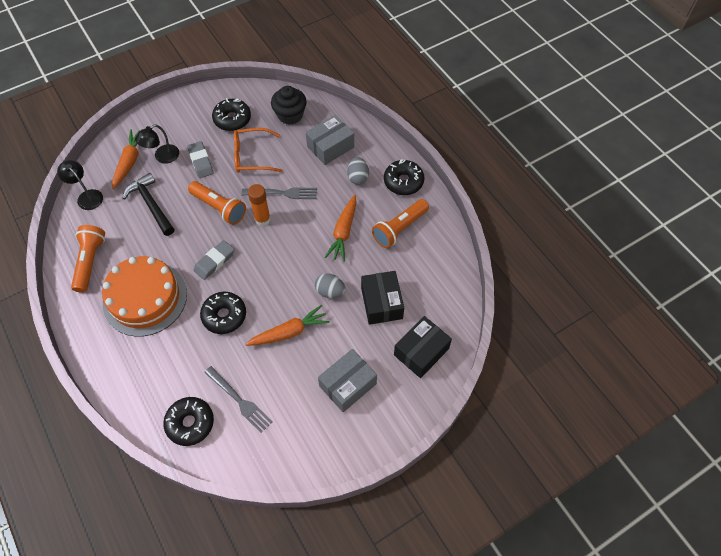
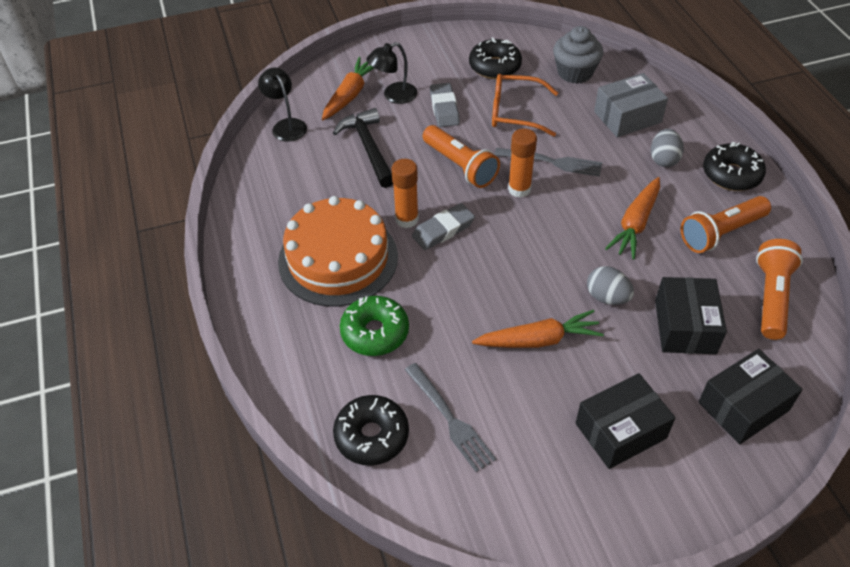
camera: 15 degrees right, 10 degrees down
(90, 262) = (273, 202): orange flashlight -> orange flashlight (771, 297)
(180, 349) = (375, 332): none -> green donut
(188, 258) = (406, 219): none -> orange glue stick
(224, 316) = (446, 301): black donut -> none
(290, 115) = (575, 72): black cupcake -> grey cupcake
(347, 385) = (620, 431): grey box -> black box

